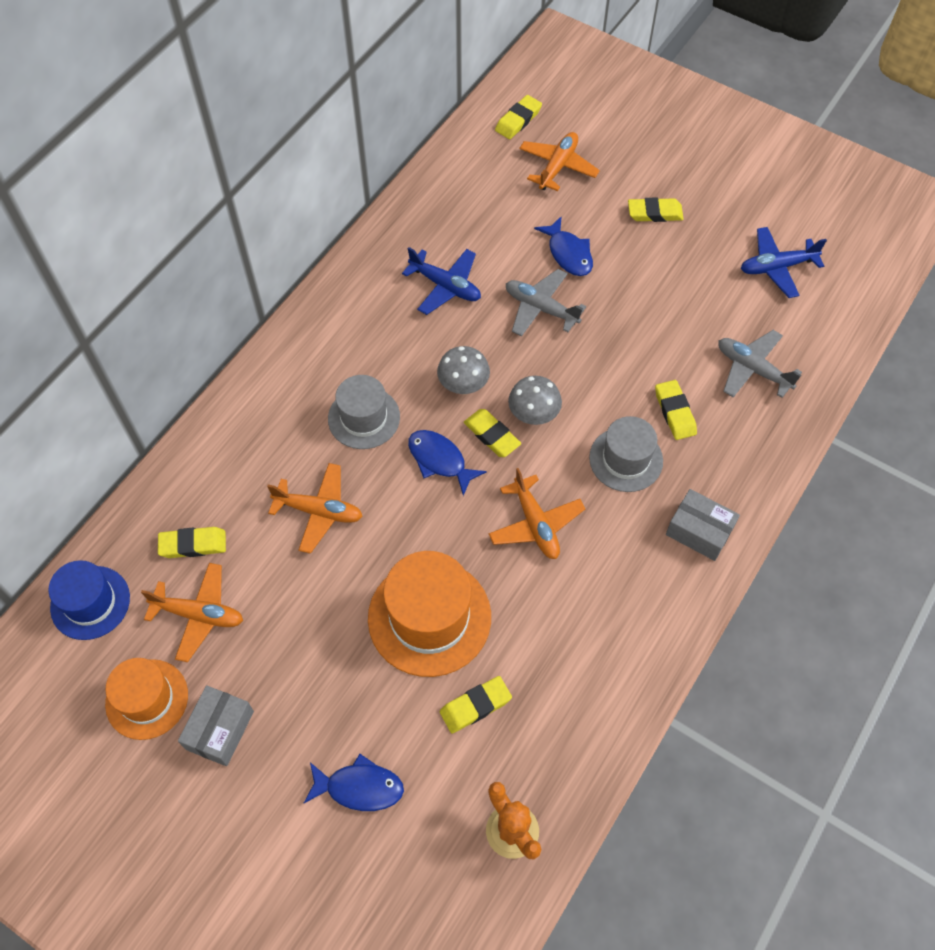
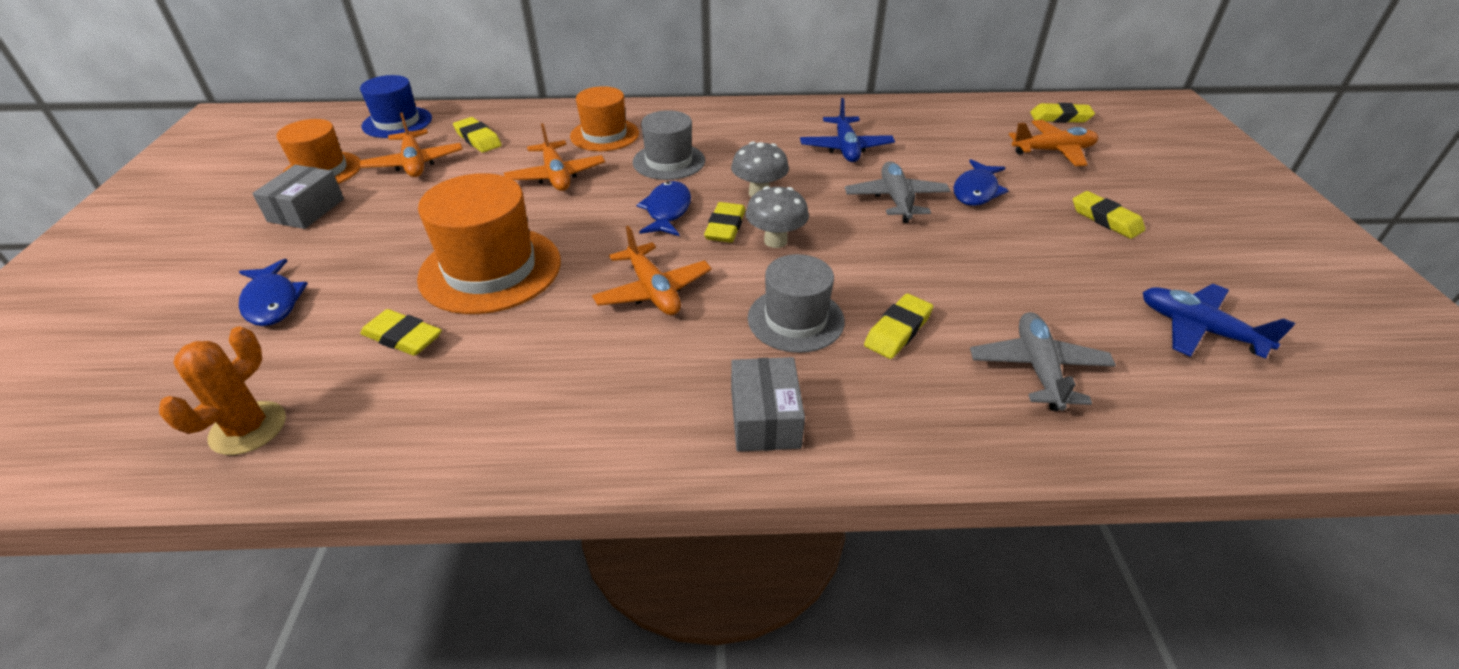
camera: 55 degrees right, 20 degrees down
(220, 730) = (306, 210): grey box -> grey box turned 60 degrees counterclockwise
(274, 440) = (604, 135): none -> orange hat
(535, 524) = (653, 291): orange plane -> orange plane turned 60 degrees counterclockwise

